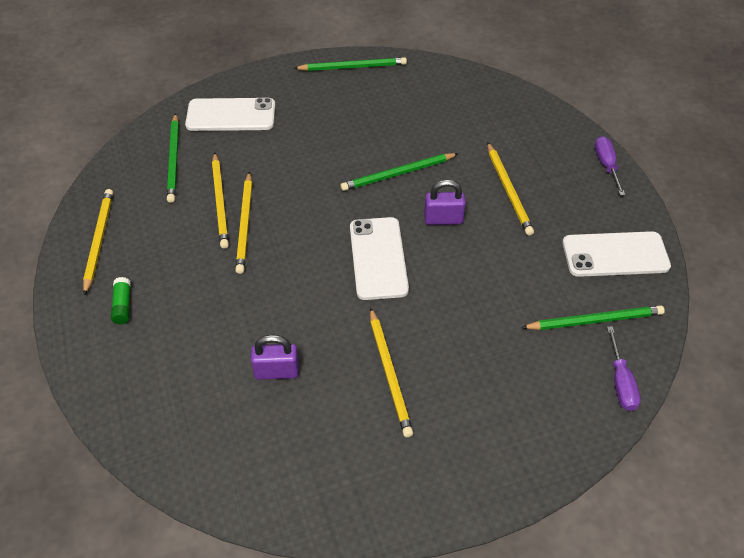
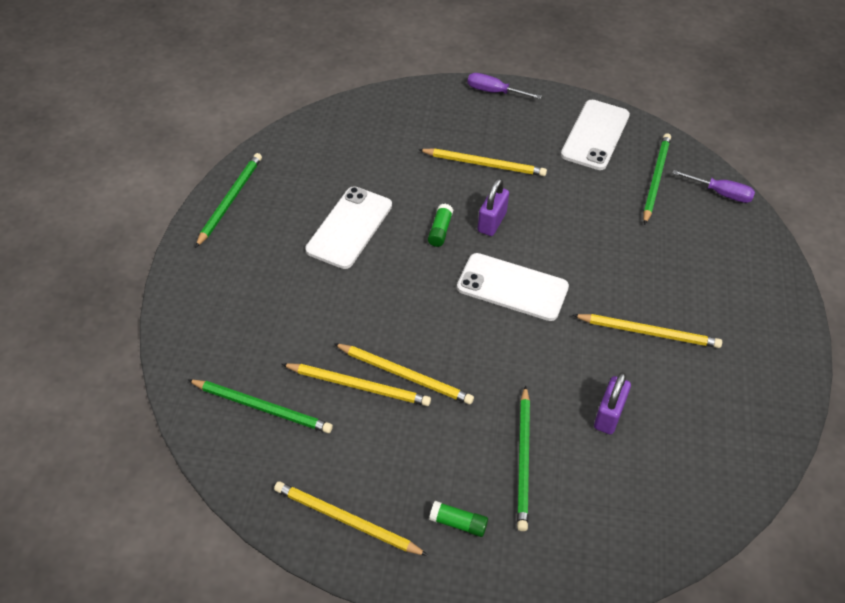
camera: 65 degrees left, 0 degrees up
(231, 115) = (226, 330): white phone -> white phone (349, 227)
(397, 174) = (413, 229): green pencil -> green pencil (523, 460)
(409, 190) = (440, 230): none -> green glue stick

